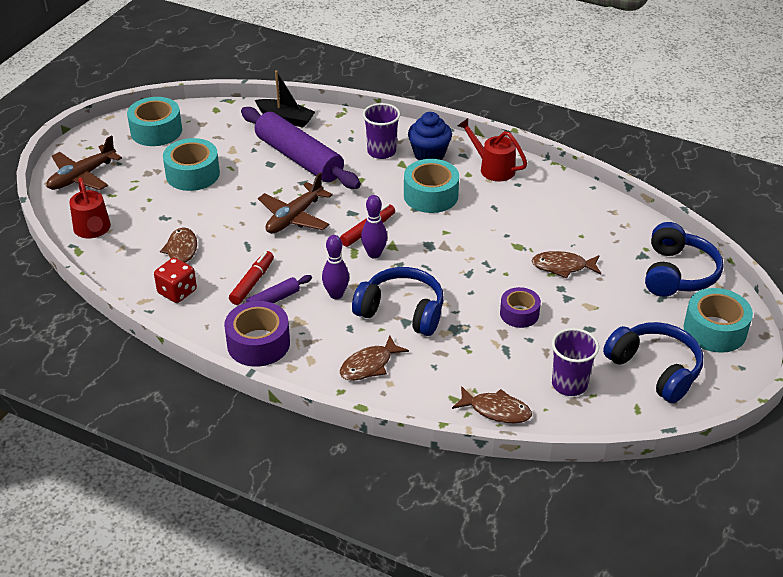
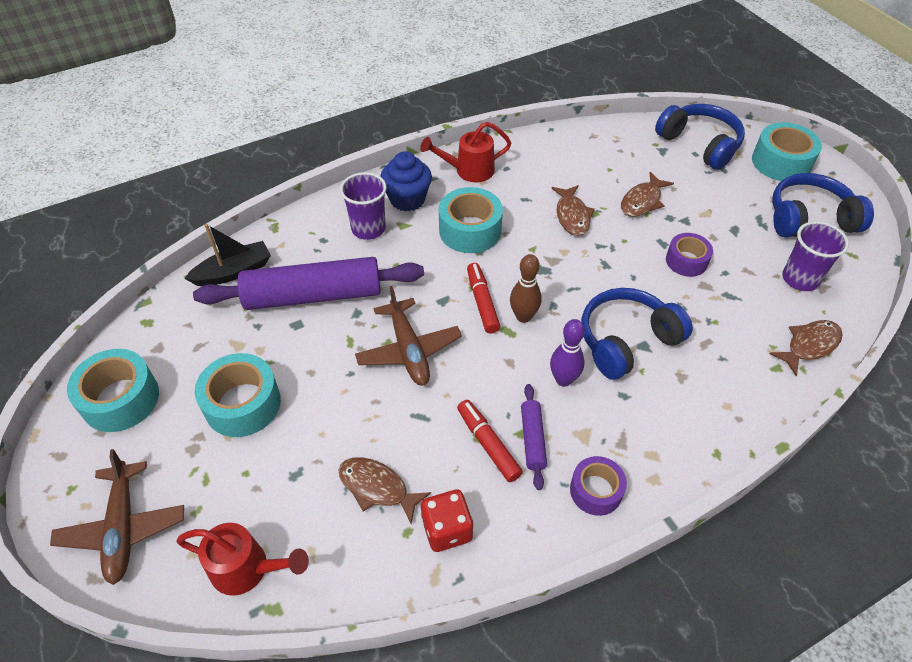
camera: 55 degrees left, 10 degrees up
(258, 343) = (596, 491): purple tape -> purple tape, size x0.64
(369, 365) = (691, 408): brown fish -> brown fish (572, 216)
(374, 254) = (523, 316): purple bowling pin -> brown bowling pin

